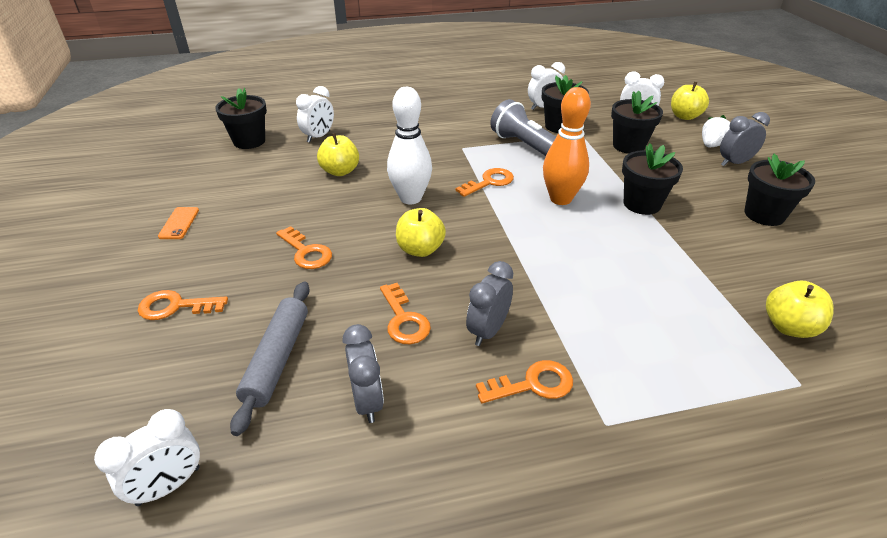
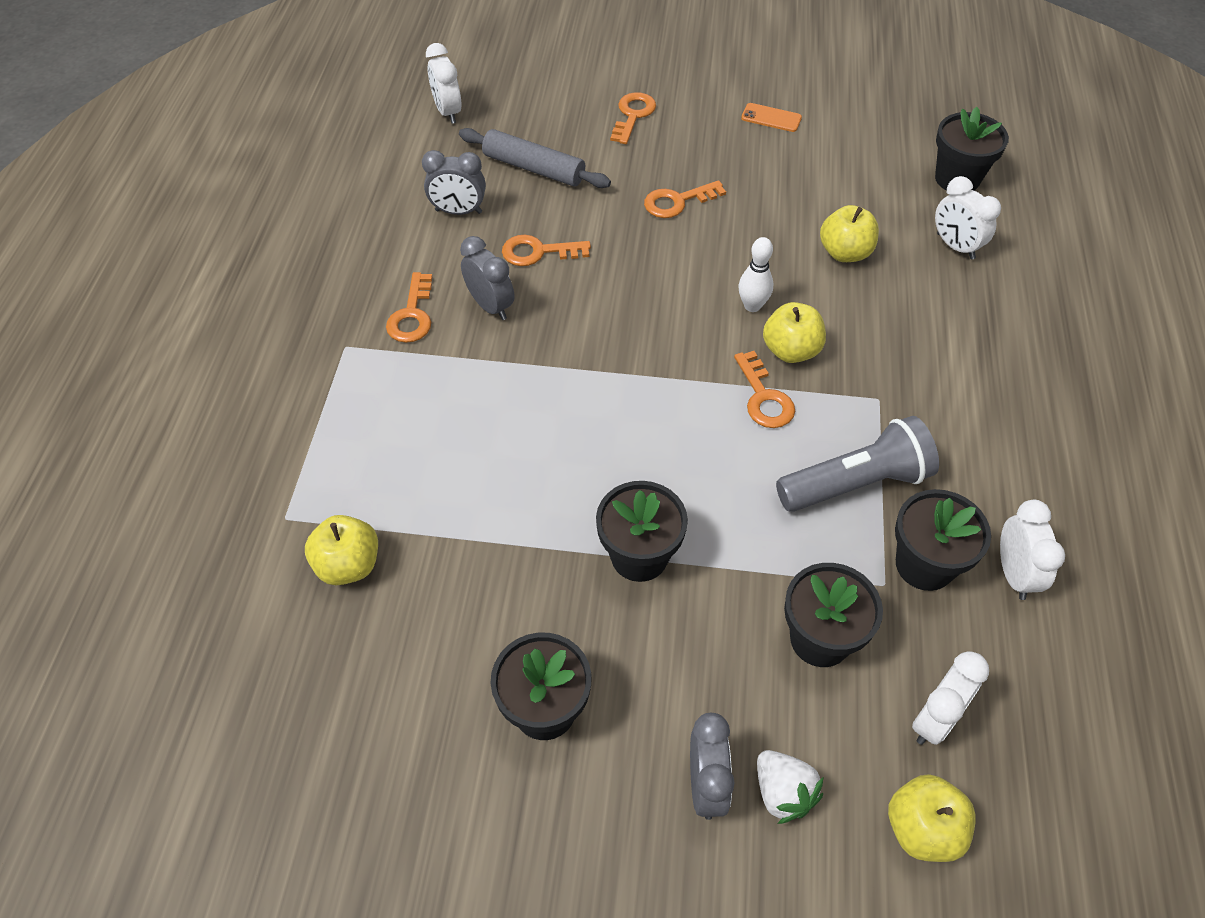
camera: 110 degrees right, 15 degrees up
(410, 198) = (752, 306): white bowling pin -> white bowling pin, size x0.58
(420, 249) = (641, 289): yellow apple -> yellow apple (791, 350)
(560, 199) = (690, 462): orange bowling pin -> none

